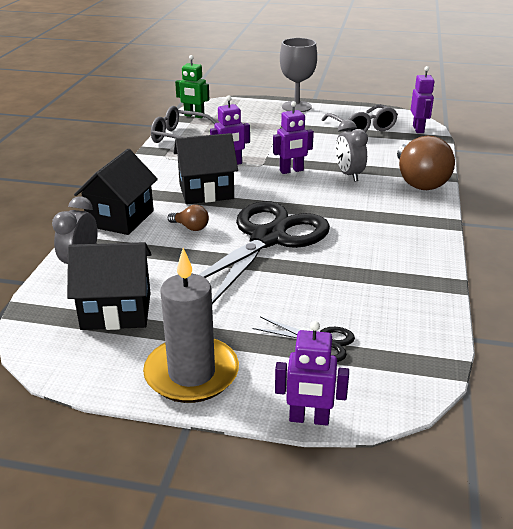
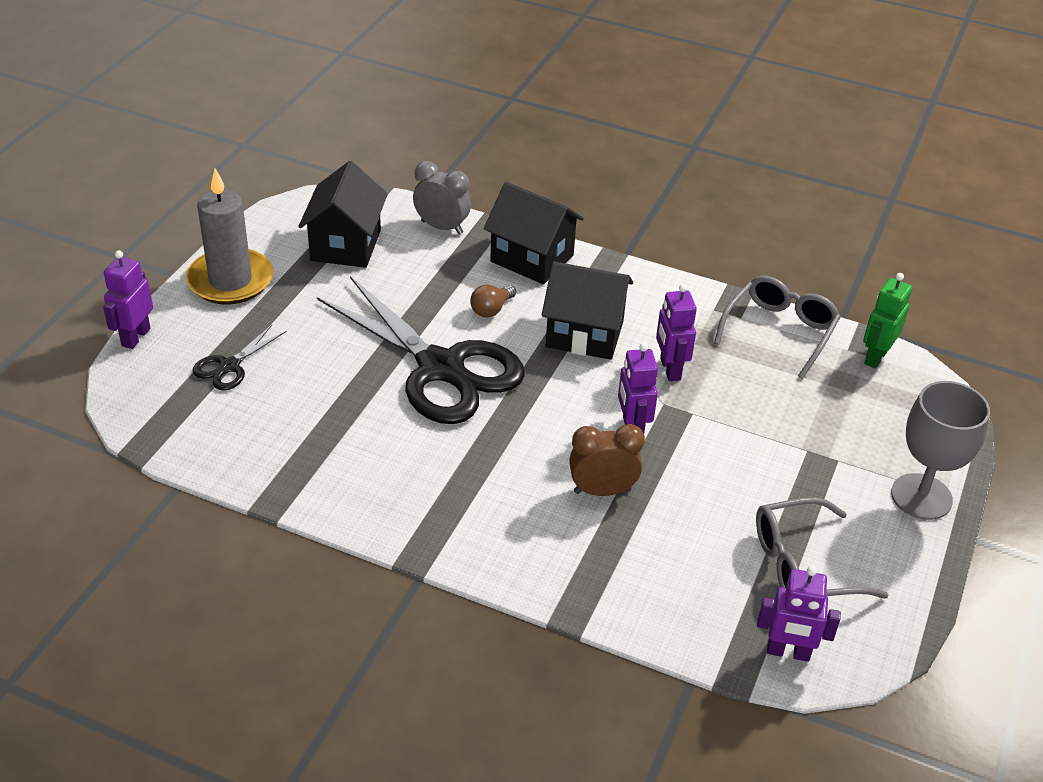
camera: 100 degrees right, 10 degrees up
(206, 191) = (584, 334): black house -> black house turned 75 degrees counterclockwise
(349, 175) = (602, 491): grey clock -> brown clock
(419, 181) = (558, 570): brown light bulb -> none

